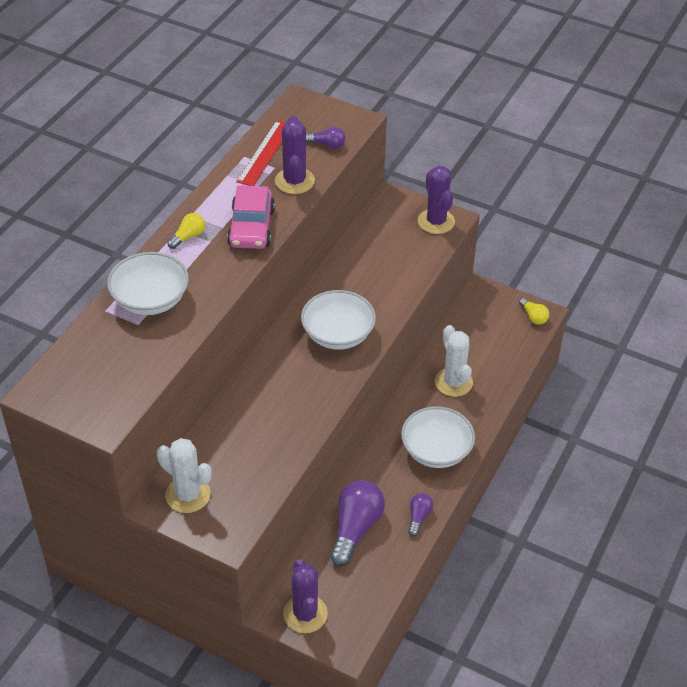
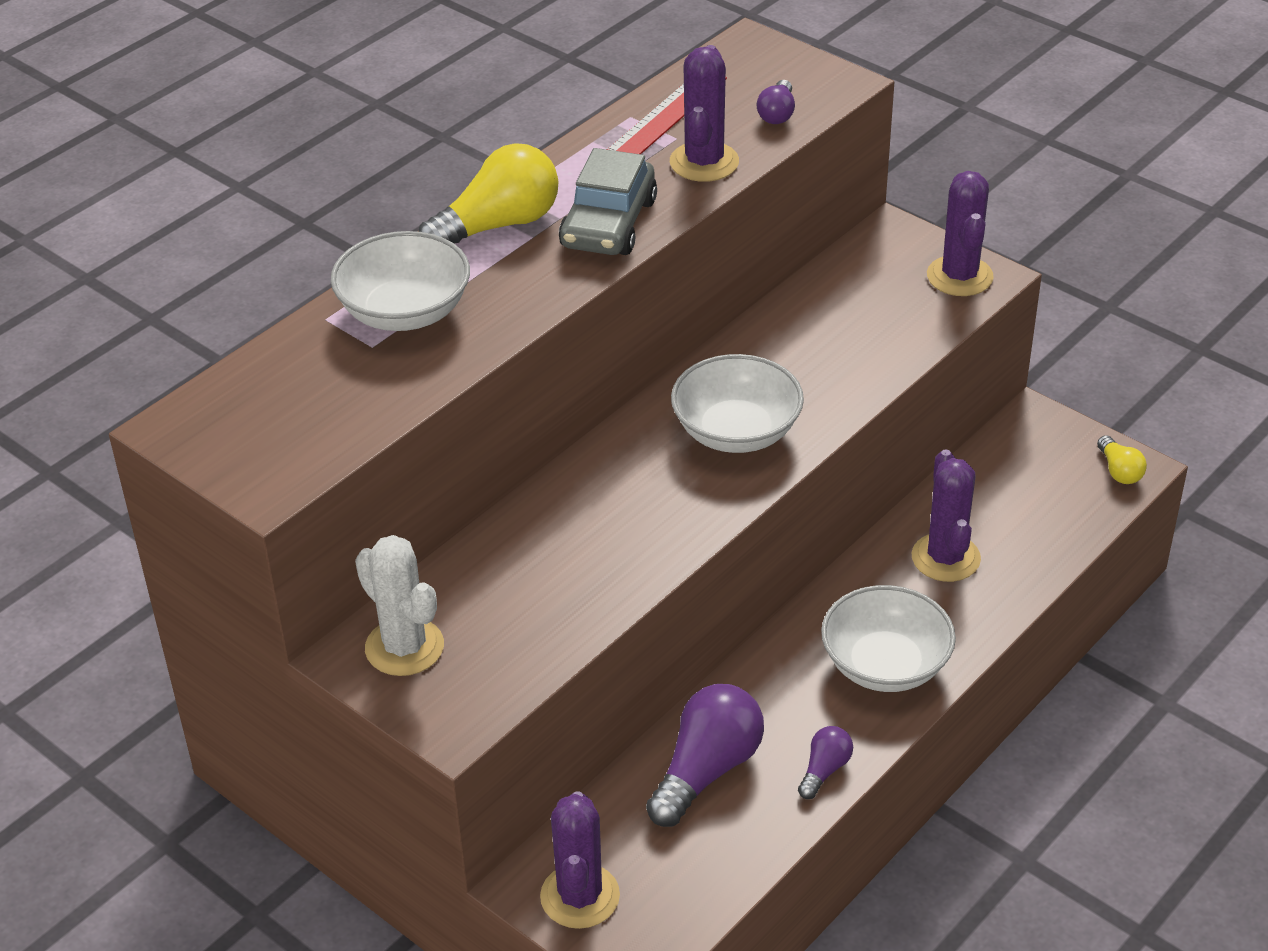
camera: 15 degrees right, 5 degrees down
(188, 237) = (498, 225): yellow light bulb -> yellow light bulb, size x1.98
(251, 227) = (609, 223): pink car -> grey car
(327, 145) = (777, 114): purple light bulb -> purple light bulb turned 75 degrees clockwise
(453, 382) = (945, 558): white cactus -> purple cactus

